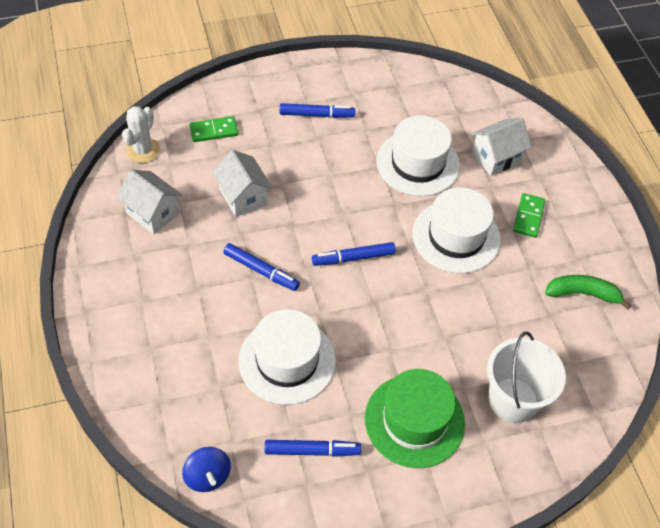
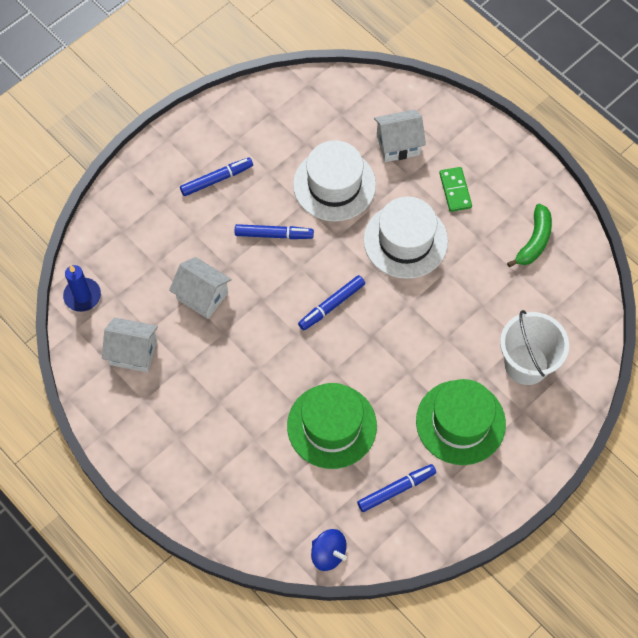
camera: 25 degrees left, 10 degrees up
(143, 150) = (82, 296): white cactus -> blue candle
(214, 131) = (134, 243): green domino -> none
(261, 271) = (261, 357): blue marker -> blue marker (274, 235)
(287, 360) = (331, 426): white hat -> green hat
(496, 157) = (398, 145): white house -> white house turned 45 degrees clockwise
(583, 293) = (534, 241): green banana -> green banana turned 135 degrees clockwise

